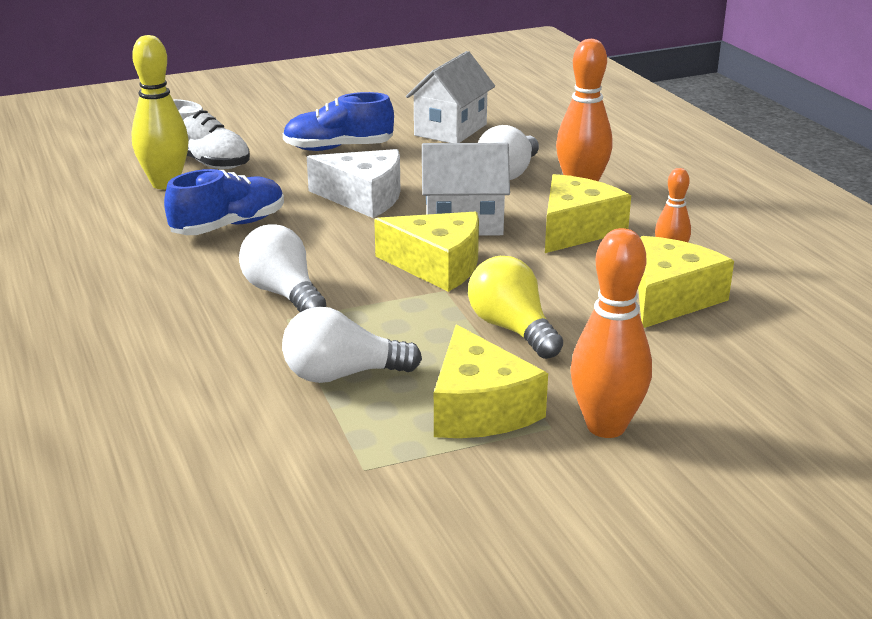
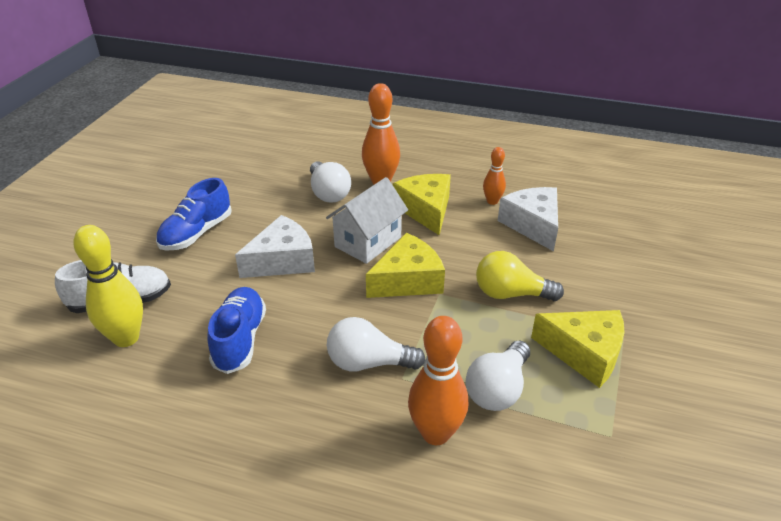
camera: 50 degrees left, 10 degrees up
(450, 130) = (241, 180): white house -> none
(606, 426) = (638, 318): orange bowling pin -> orange bowling pin (435, 433)
(671, 298) = (533, 225): yellow cheese -> white cheese

